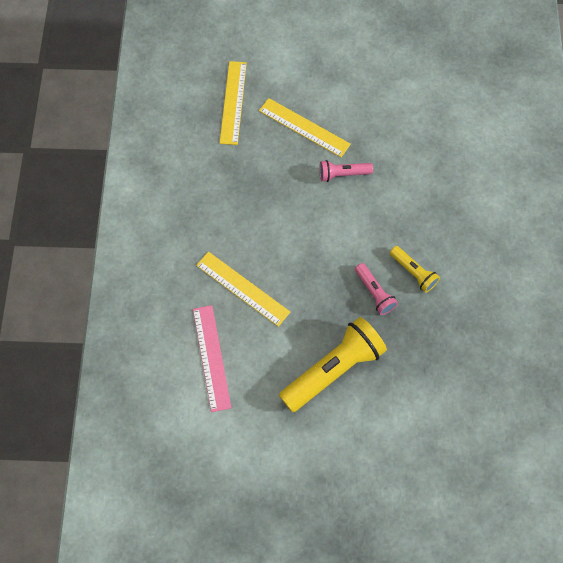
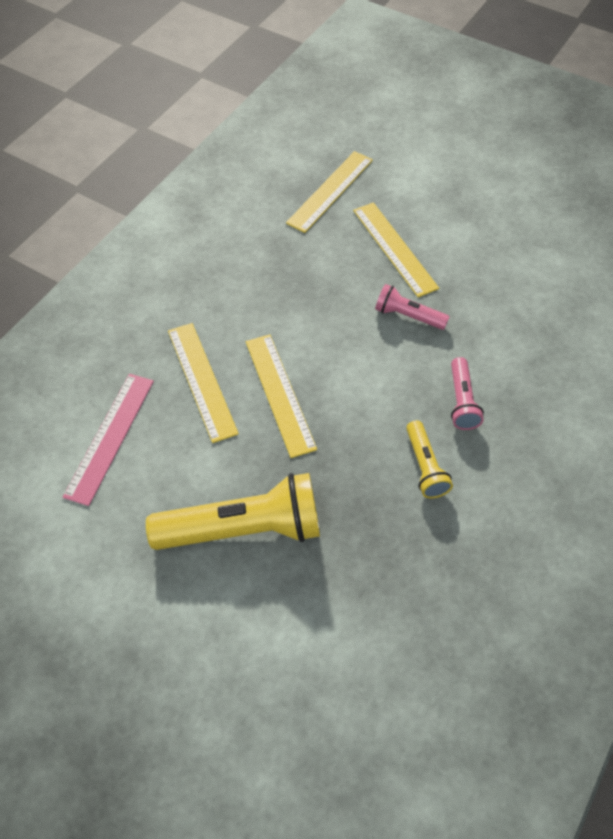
camera: 30 degrees right, 10 degrees down
(297, 271) = (280, 393): none -> yellow ruler
(374, 292) = (358, 465): pink flashlight -> pink flashlight (462, 401)

